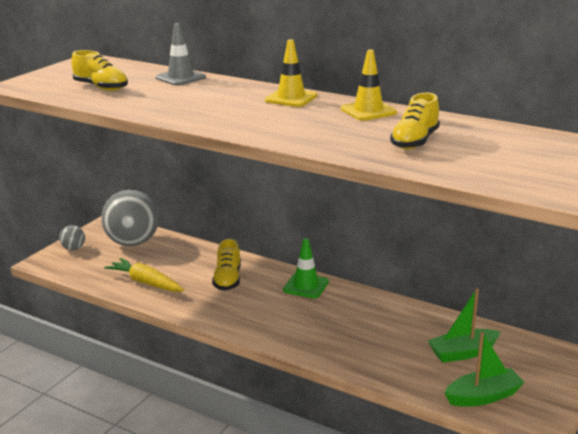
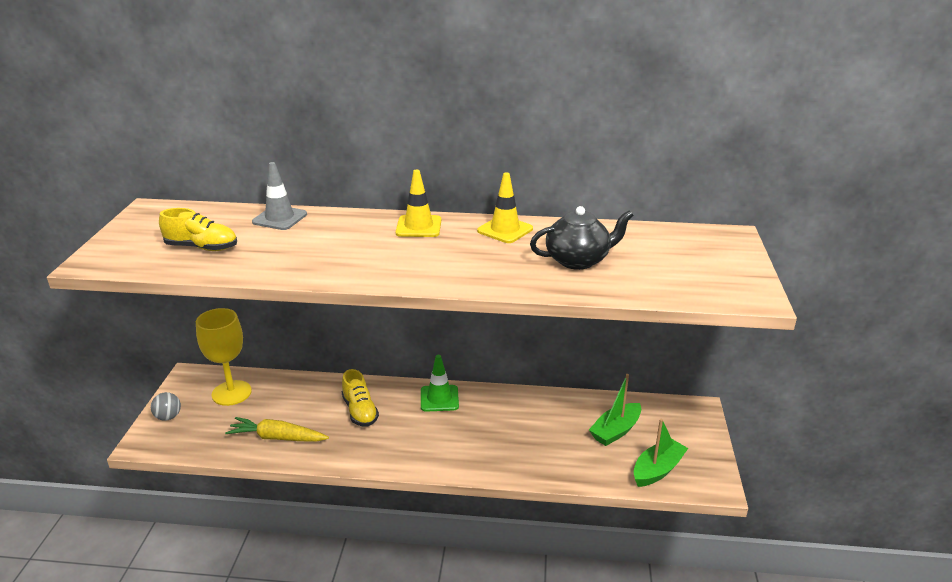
camera: 25 degrees left, 5 degrees up
(133, 242) = (231, 393): grey ball -> yellow goblet
(415, 141) = (578, 260): yellow shoe -> black teapot

